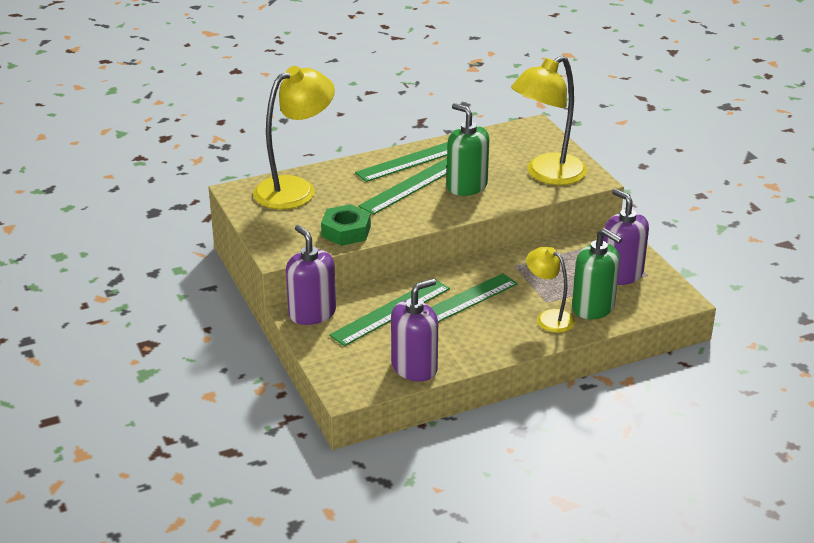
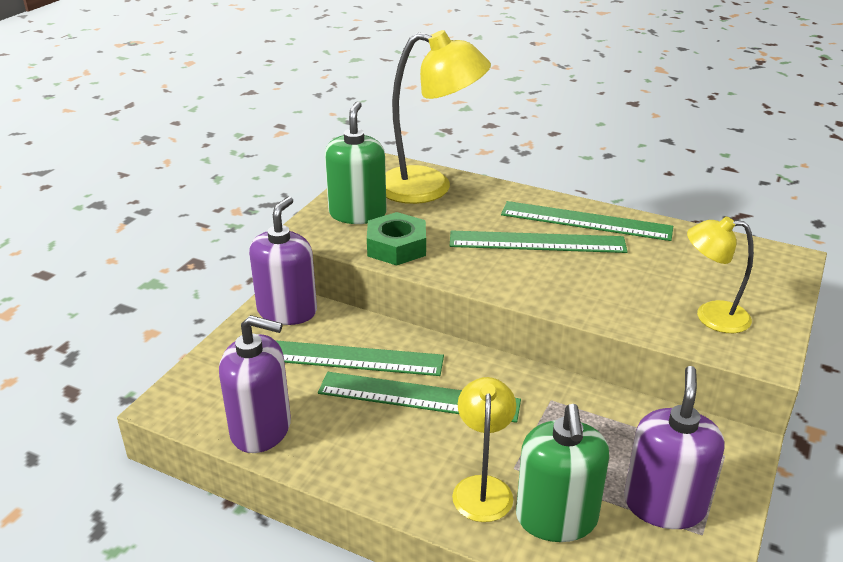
camera: 50 degrees right, 0 degrees up
(466, 186) = (593, 275): green soap dispenser -> green soap dispenser (357, 214)
(547, 175) = (711, 316): yellow lamp -> yellow lamp, size x0.57

